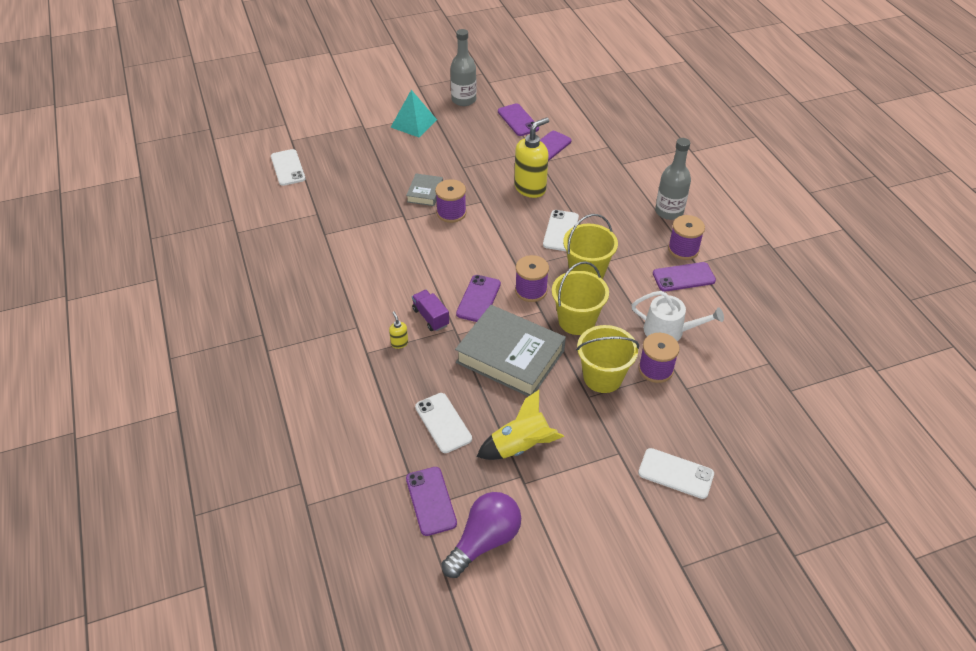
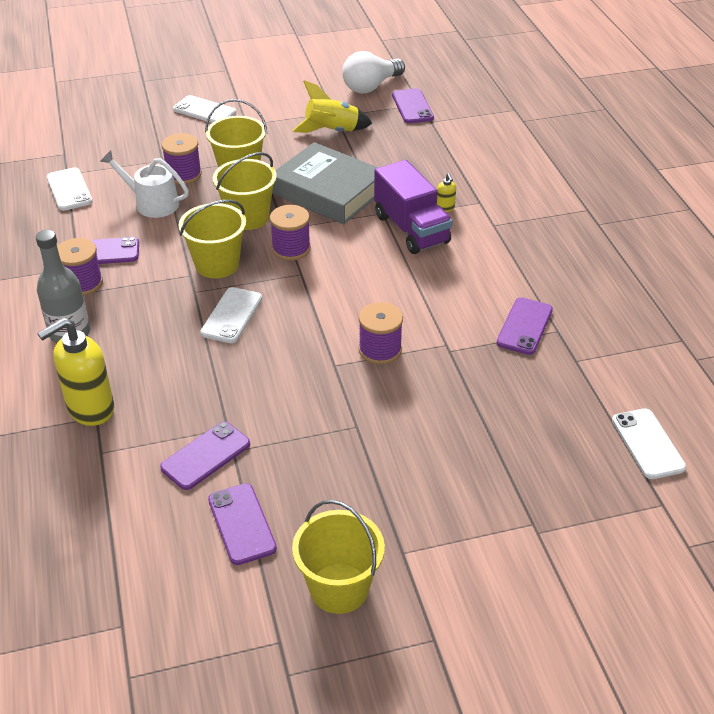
camera: 175 degrees left, 5 degrees down
(414, 123) = (440, 530): turquoise pyramid -> none
(425, 193) = (418, 384): grey book -> none
(431, 317) = (411, 229): purple truck -> purple truck, size x1.83
(443, 423) = (400, 149): white phone -> white phone (69, 189)
(463, 100) = (339, 588): grey bottle -> yellow bucket
(478, 299) = (354, 243): purple phone -> purple phone (524, 326)
(484, 541) = (371, 86): purple light bulb -> white light bulb
(530, 188) = (256, 381): yellow soap dispenser -> yellow soap dispenser (90, 409)

